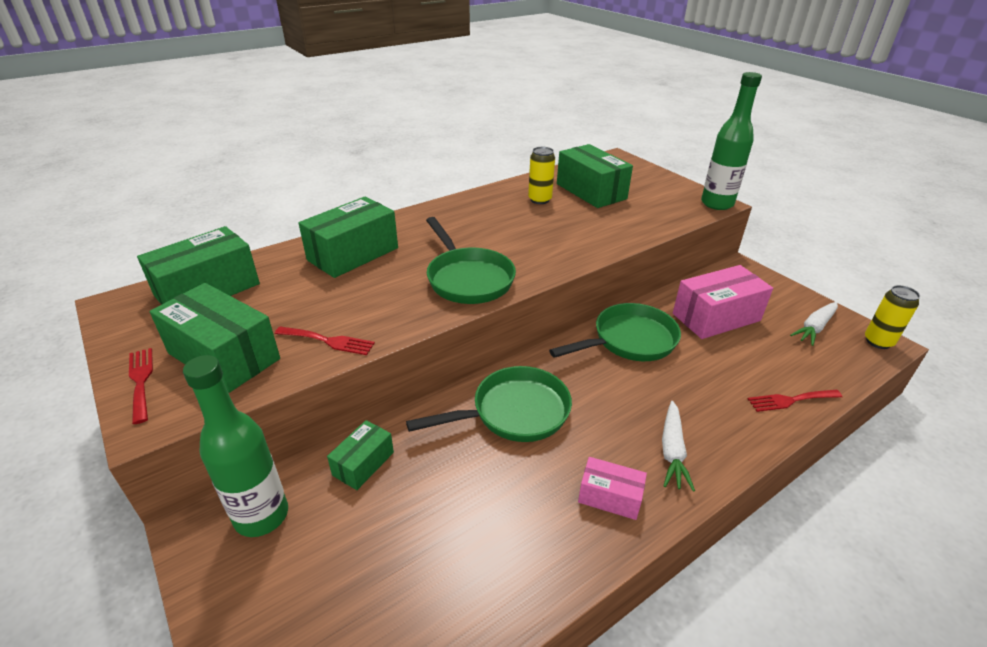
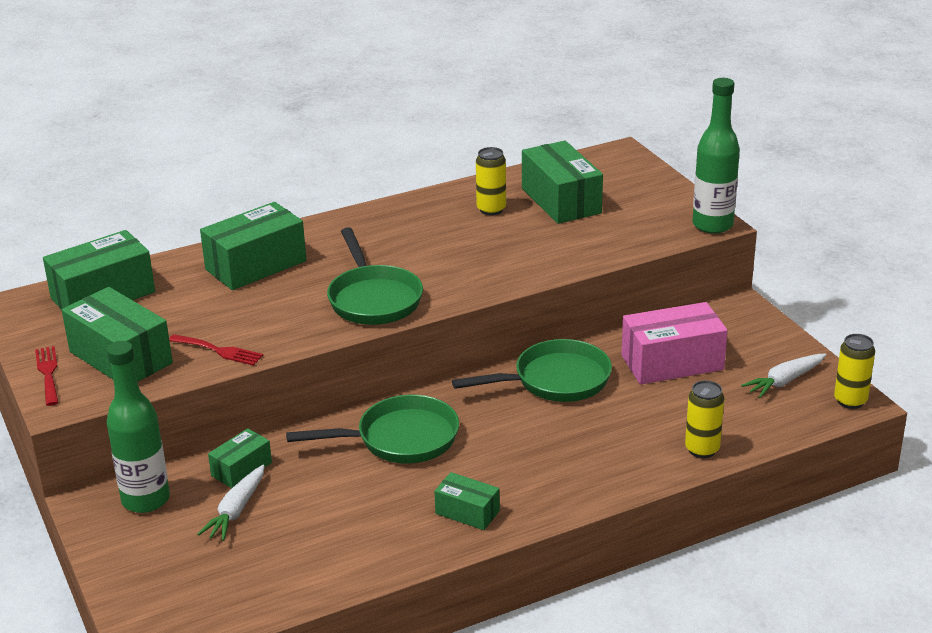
camera: 10 degrees right, 5 degrees down
(610, 497) = (467, 512): pink box -> green box
(672, 451) = (547, 482): white carrot -> white carrot (236, 511)
(790, 400) = (702, 449): red fork -> yellow can

